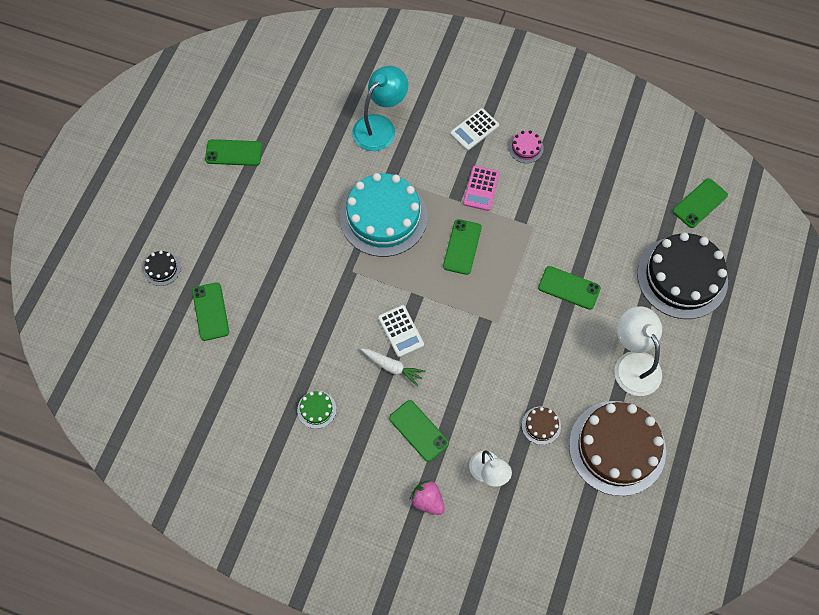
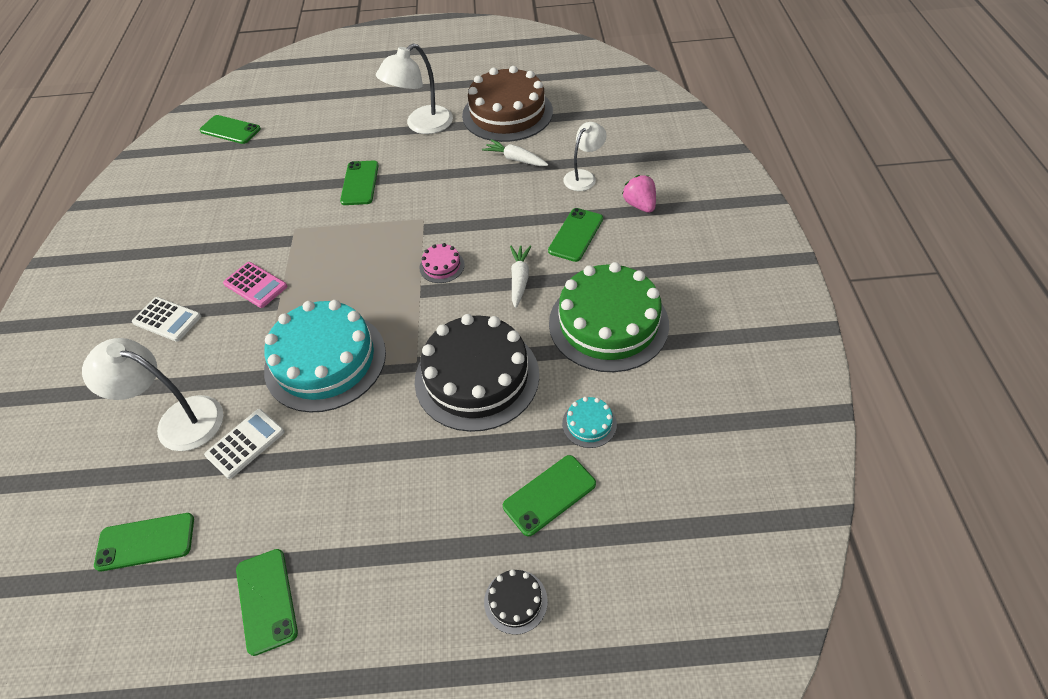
camera: 110 degrees left, 15 degrees down
(244, 356) = (589, 424): none -> turquoise cake
(316, 409) = (608, 323): green cake -> green cake, size x2.43
(380, 126) = (178, 420): turquoise lamp -> white lamp
(401, 331) = (473, 288): white calculator -> white calculator (245, 443)
(427, 500) = (639, 205): pink strawberry -> pink strawberry turned 135 degrees clockwise
(462, 247) = (342, 275): green phone -> green phone (145, 542)
(481, 188) = (255, 285): pink calculator -> pink calculator turned 45 degrees clockwise
(526, 148) = (187, 266): pink cake -> pink cake (442, 266)
(541, 425) = (515, 159): brown cake -> white carrot
(682, 277) = (318, 120): black cake -> black cake (477, 377)

